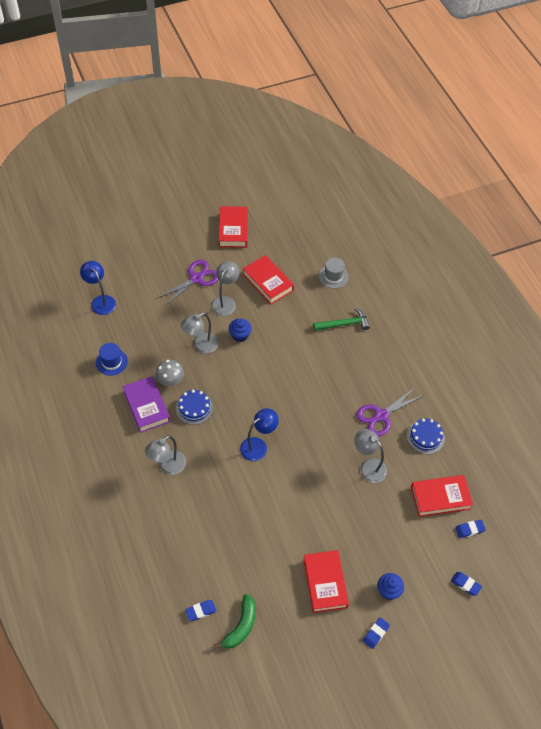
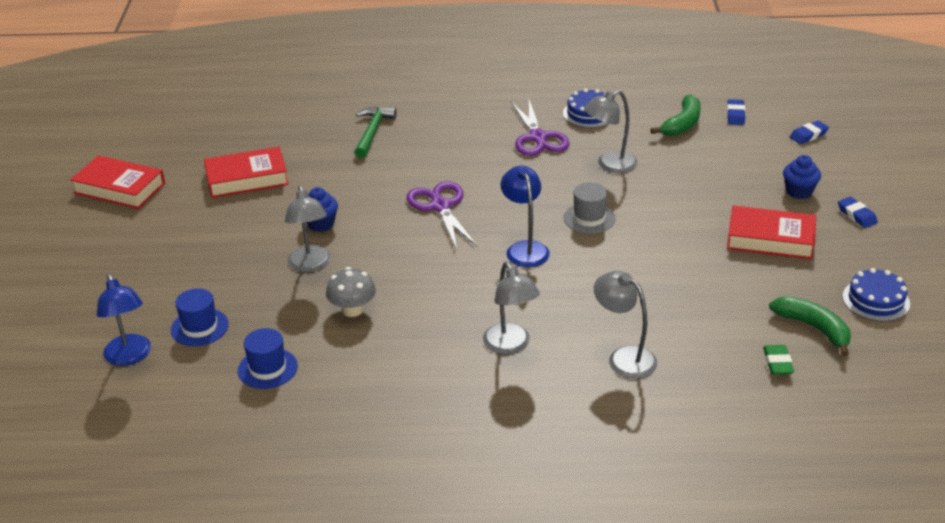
camera: 65 degrees left, 20 degrees down
(101, 301) = (130, 357): blue lamp -> blue lamp turned 105 degrees counterclockwise
(132, 319) = (199, 327): none -> blue hat
(146, 406) = (384, 346): purple book -> none
(194, 408) = (420, 296): blue cake -> blue cake (876, 300)
(196, 279) = (178, 243): purple scissors -> purple scissors (440, 206)
(200, 611) = (777, 363): blue eraser -> green eraser
(225, 302) = (248, 224): grey lamp -> grey lamp (624, 358)
(333, 276) = (286, 123): grey hat -> grey hat (589, 218)
(440, 498) = (682, 124): red book -> green banana

